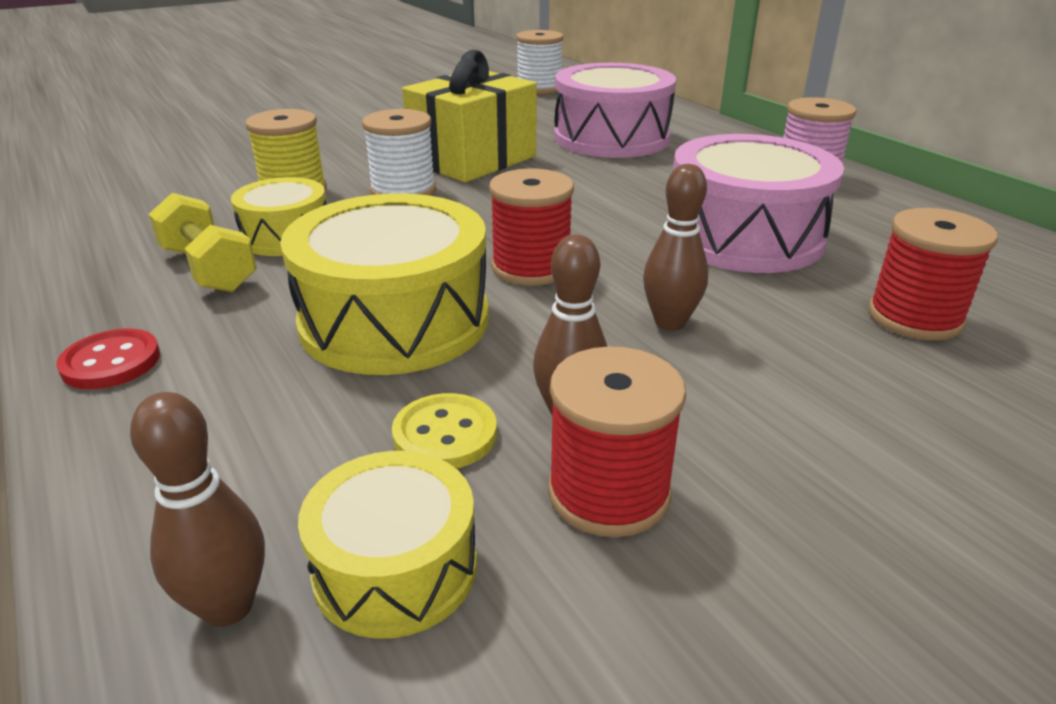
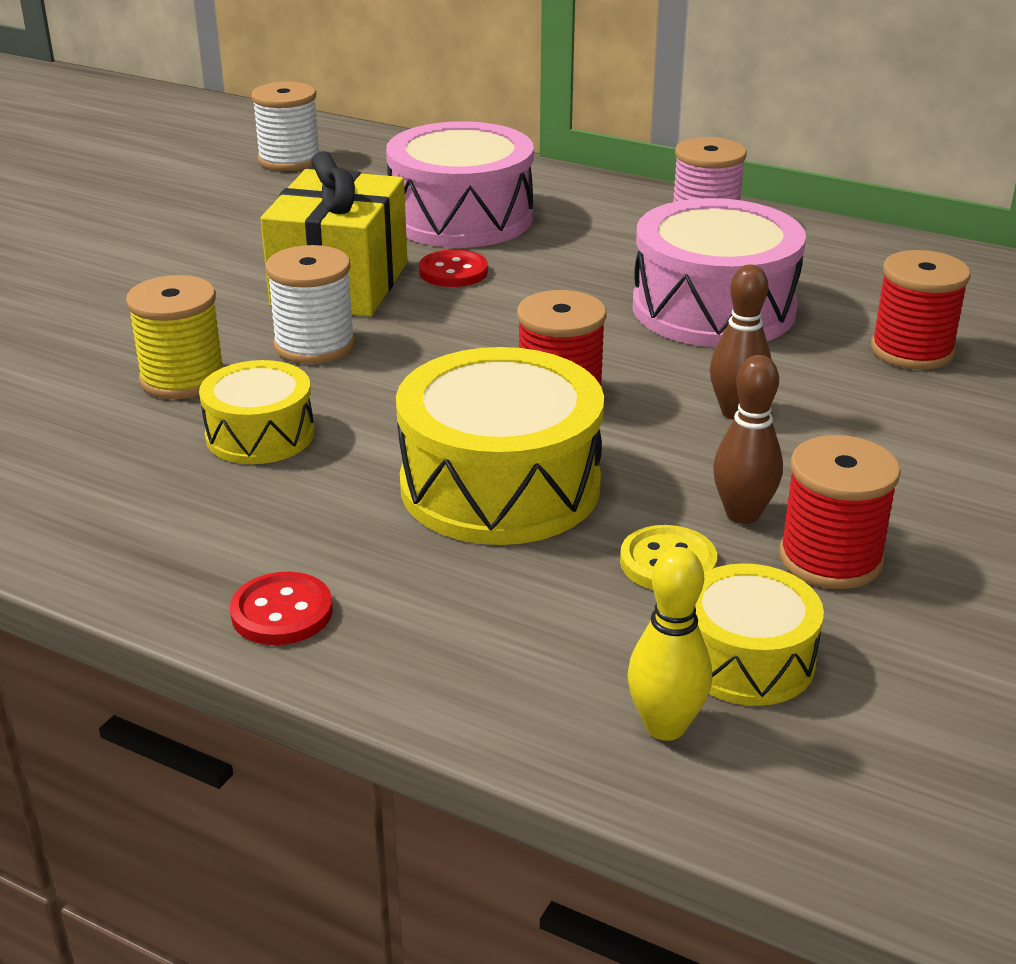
camera: 30 degrees left, 0 degrees up
(209, 269) = (230, 495): yellow dumbbell -> none
(228, 606) = (665, 726): brown bowling pin -> yellow bowling pin
(561, 168) = (453, 272): none -> red button

